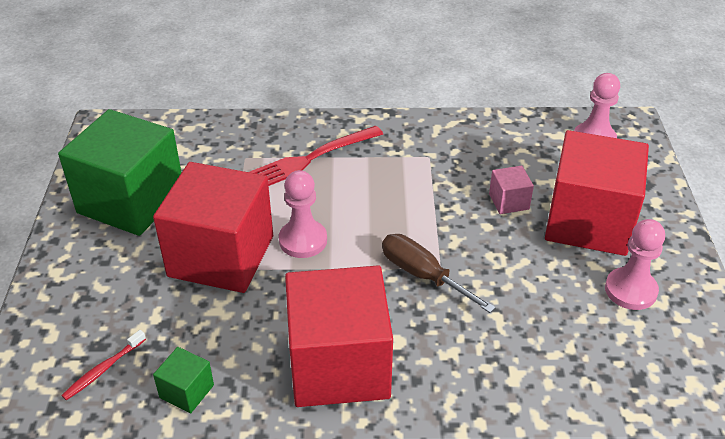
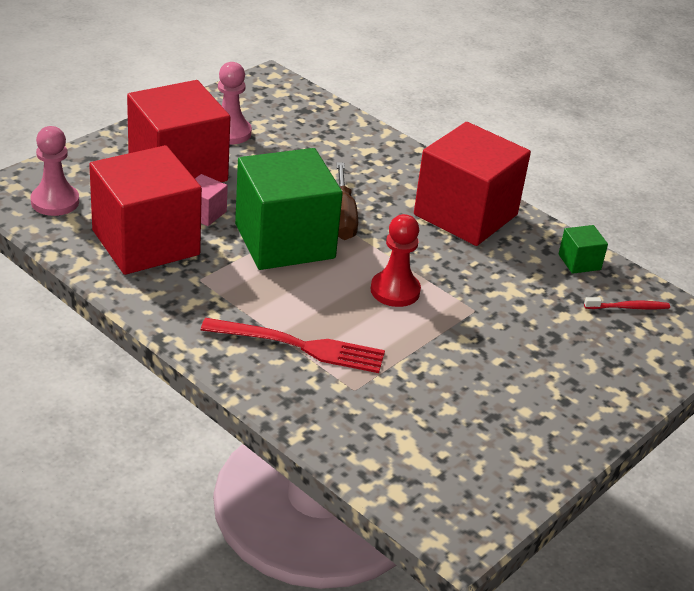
camera: 140 degrees left, 5 degrees down
(131, 201) = (505, 420): green cube -> green cube (284, 241)
(221, 256) = (472, 322): red cube -> red cube (146, 242)
(303, 240) = (395, 291): pink pawn -> red pawn

